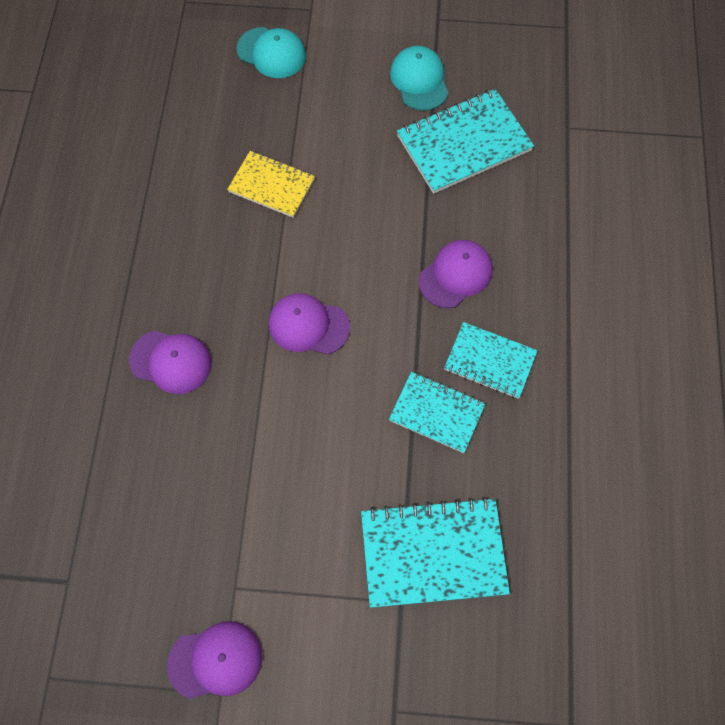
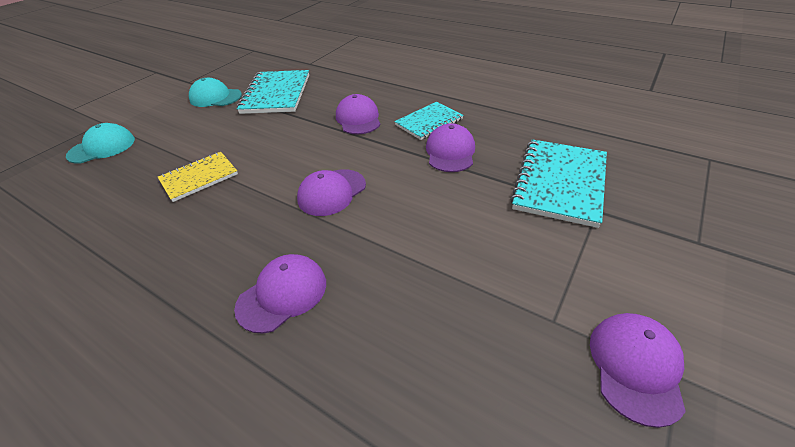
camera: 60 degrees left, 25 degrees down
(436, 413) = (450, 152): turquoise notebook -> purple cap

